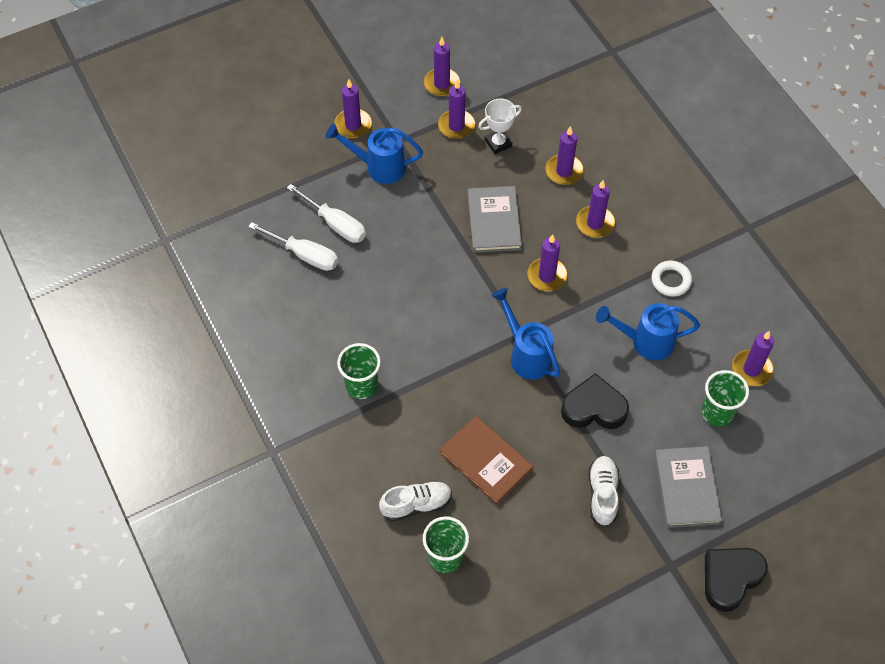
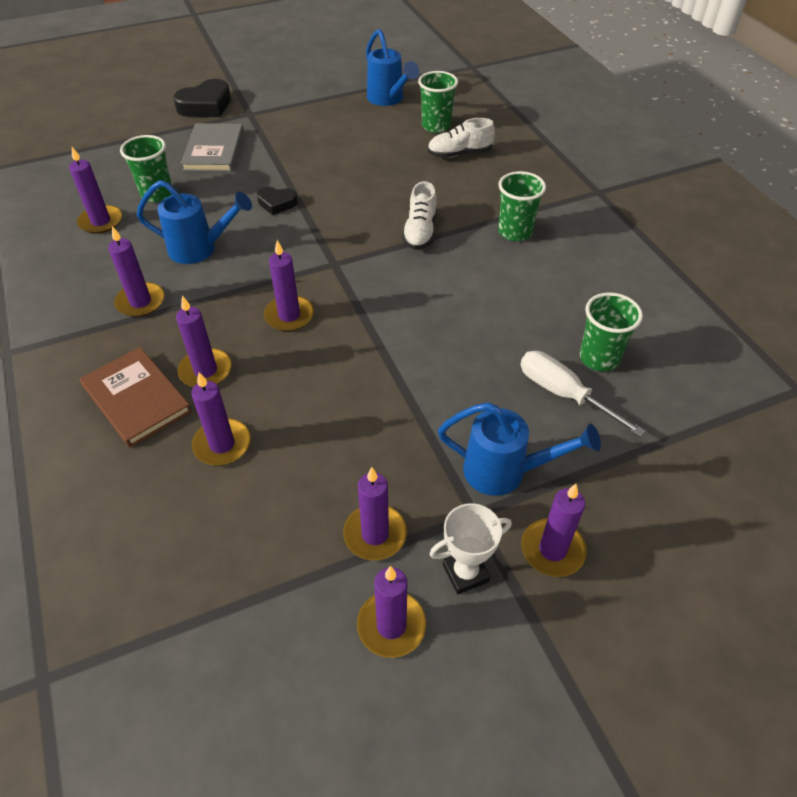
camera: 175 degrees left, 10 degrees down
(305, 255) = (599, 358): white screwdriver -> green cup
(486, 461) = (392, 175): brown book -> brown book (136, 399)
(494, 221) = (342, 382): grey book -> none
(498, 143) = (311, 497): white trophy -> white trophy (465, 573)
(526, 354) = (334, 246): blue watering can -> blue watering can (388, 99)
(594, 408) = (277, 203): black heart -> black heart, size x0.60
(602, 494) = (291, 151): white shoe -> white shoe (420, 232)
(671, 280) = (140, 302): white ring -> purple candle

